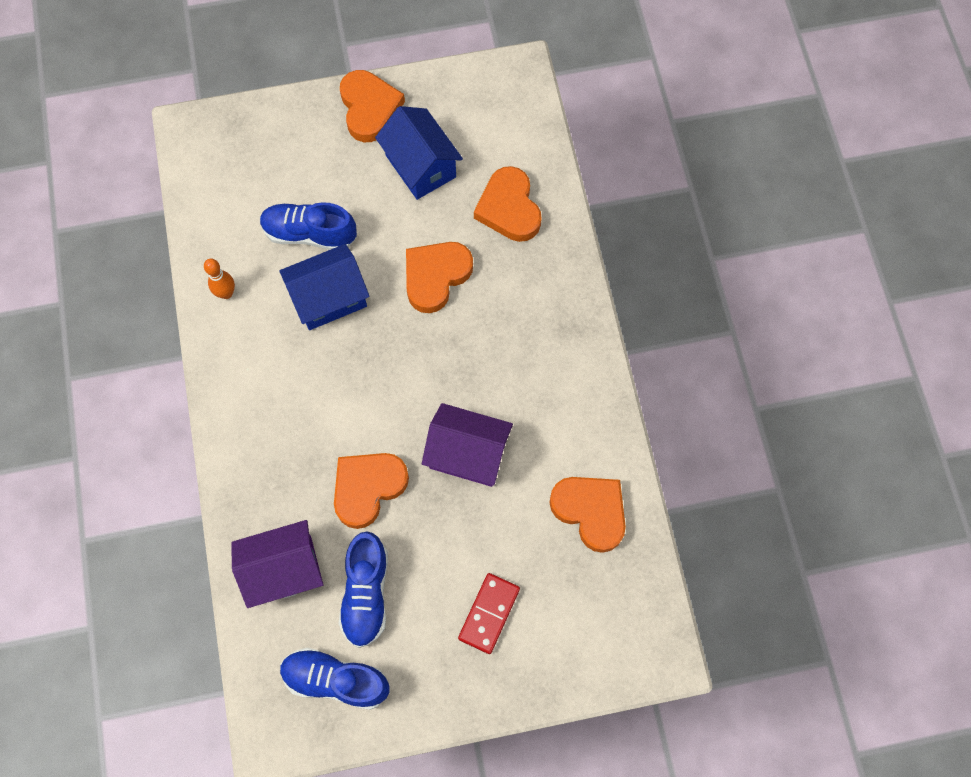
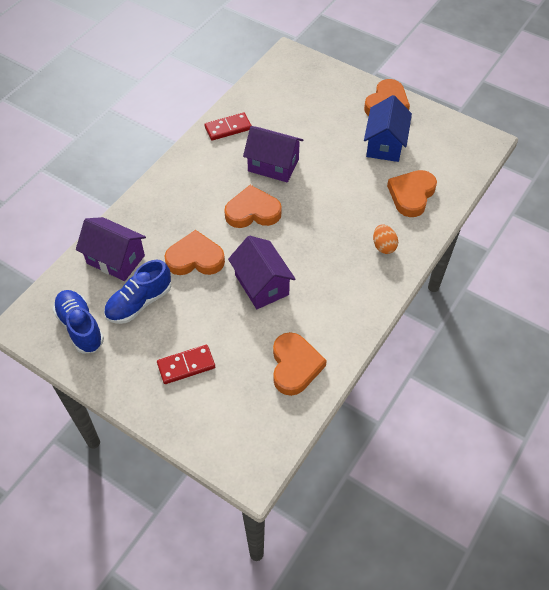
camera: 45 degrees right, 15 degrees down
(226, 293) = (228, 128): orange bowling pin -> red domino
(310, 234) = (295, 133): blue shoe -> none
(329, 298) = (273, 165): blue house -> purple house
(436, 276) = (337, 196): orange heart -> orange heart (252, 211)
(541, 296) = (383, 246): none -> orange egg

